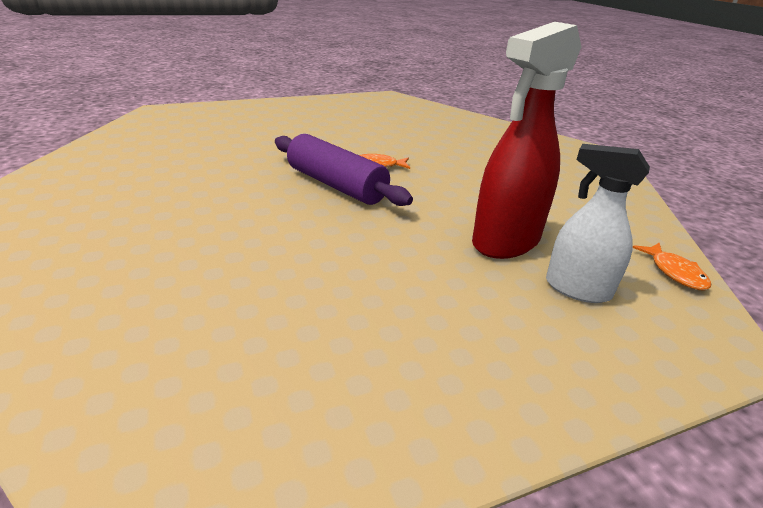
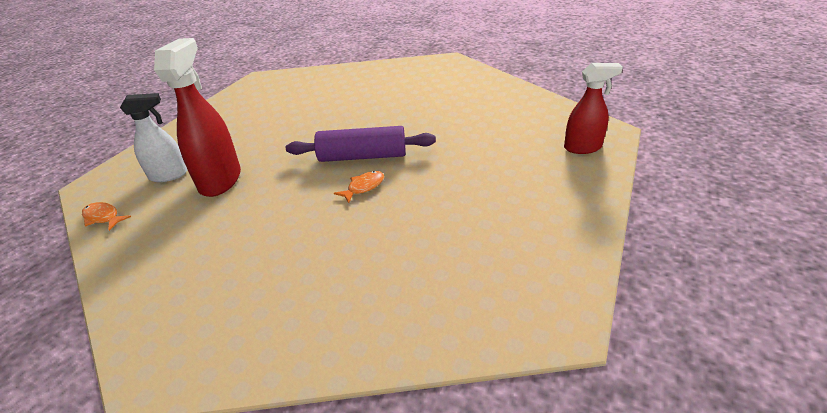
camera: 140 degrees right, 5 degrees up
(202, 114) = (583, 147): none -> red spray bottle

